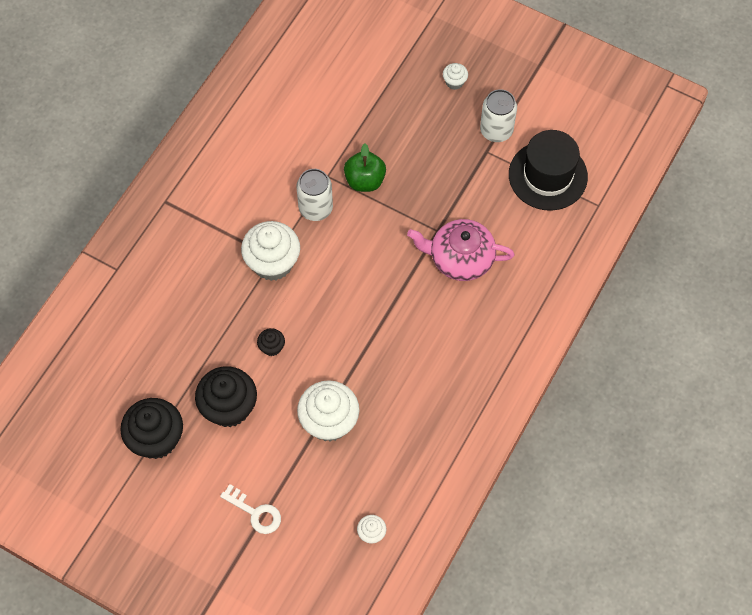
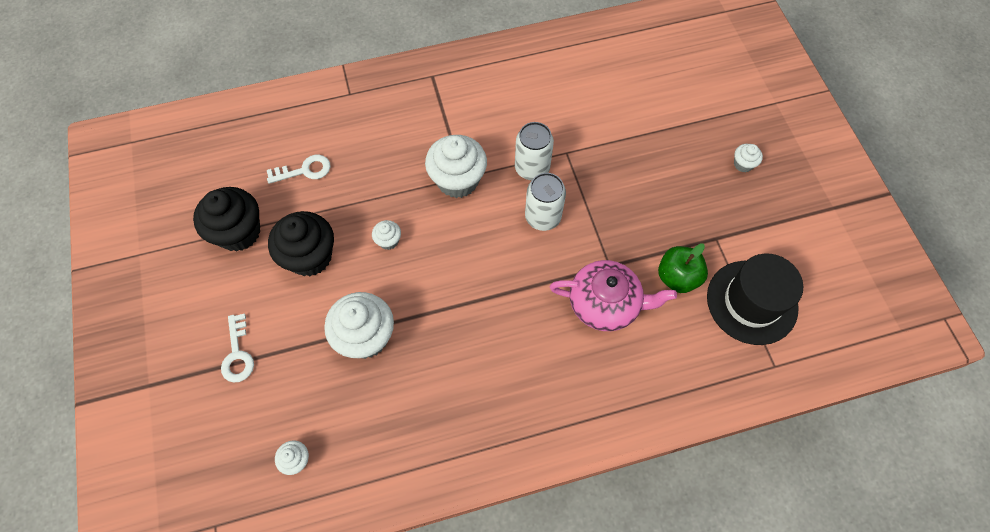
camera: 45 degrees right, 0 degrees up
(151, 354) = (304, 170): none -> white key
(272, 347) = (388, 241): black cupcake -> white cupcake
(365, 180) = (591, 179): green apple -> green apple (677, 277)
(460, 258) = (605, 303): pink teapot -> pink teapot turned 135 degrees clockwise
(496, 130) = (741, 229): white can -> white can (543, 217)

